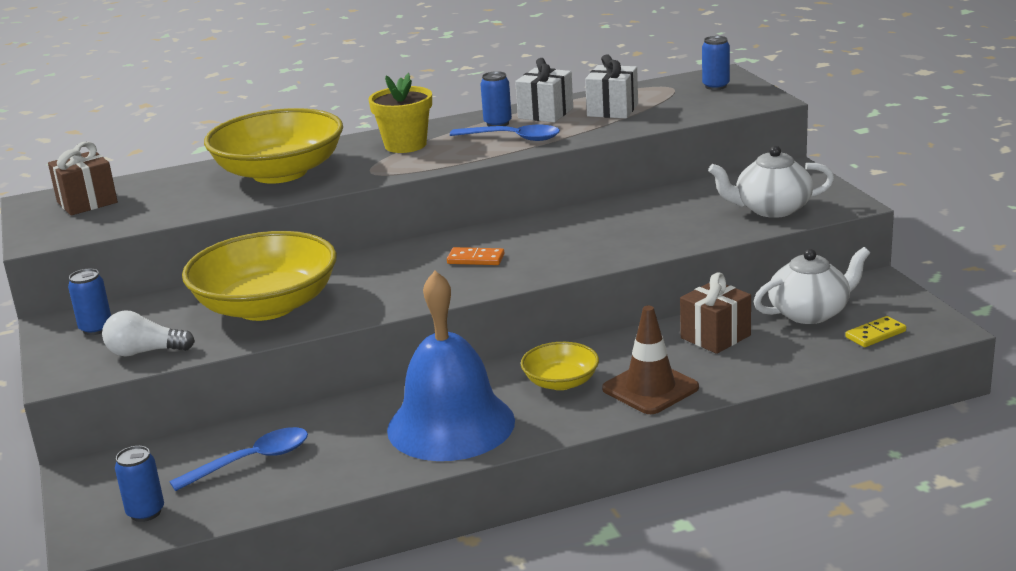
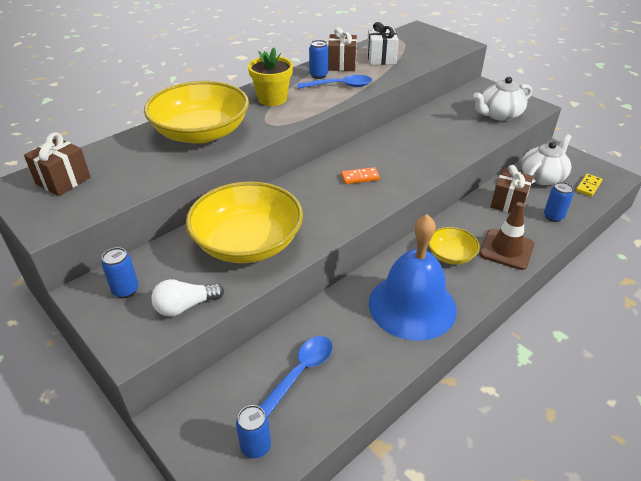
camera: 25 degrees left, 15 degrees up
(545, 113) = (342, 65): white gift -> brown gift
(715, 86) = (424, 36): blue can -> blue can (553, 216)

